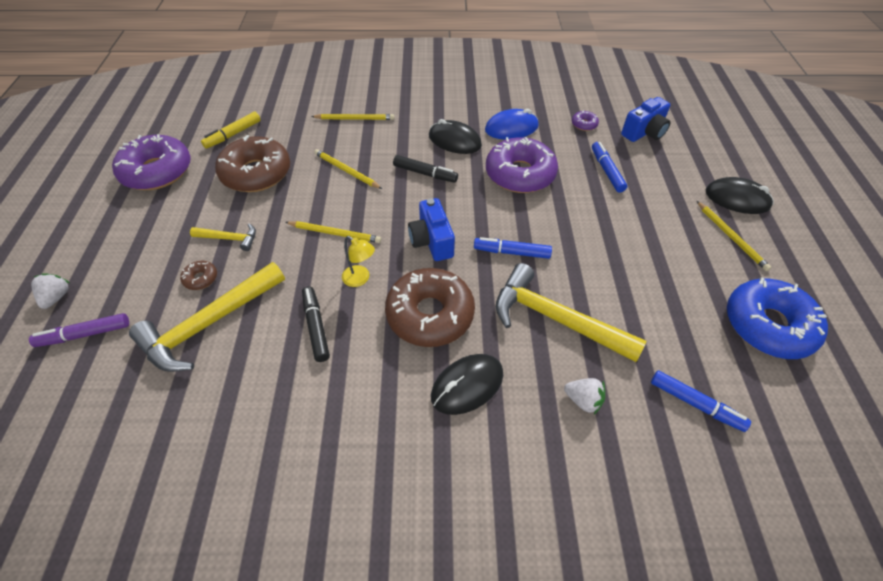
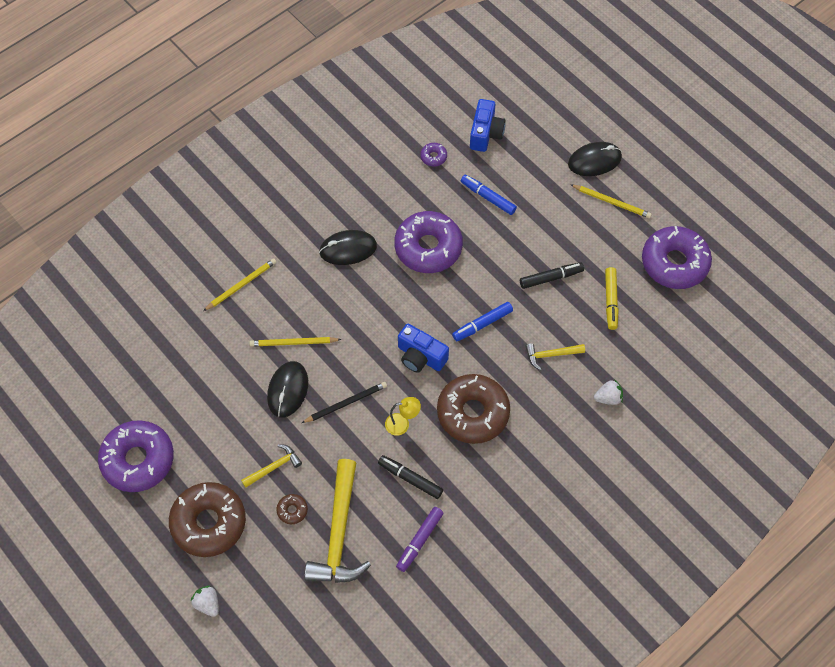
camera: 40 degrees left, 10 degrees up
(85, 334) = (264, 607): purple marker -> purple marker (419, 541)
(233, 134) = (155, 378): yellow marker -> yellow marker (610, 301)
(256, 173) = (223, 399): brown donut -> brown donut (209, 523)
(335, 233) = (346, 403): yellow pencil -> black pencil
(425, 173) = (357, 300): black marker -> black marker (551, 278)
(467, 385) = (538, 441): black mouse -> black mouse (288, 390)
(511, 128) = (380, 202): blue mouse -> none
(555, 318) = (551, 355): yellow hammer -> yellow hammer, size x0.49
(695, 404) = (668, 351): blue marker -> none
(767, 325) = (674, 263): blue donut -> purple donut

